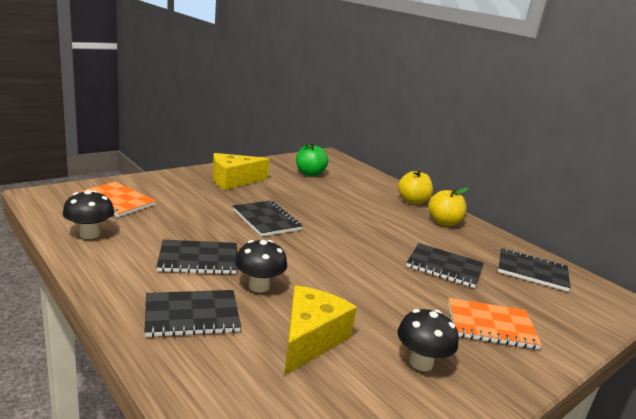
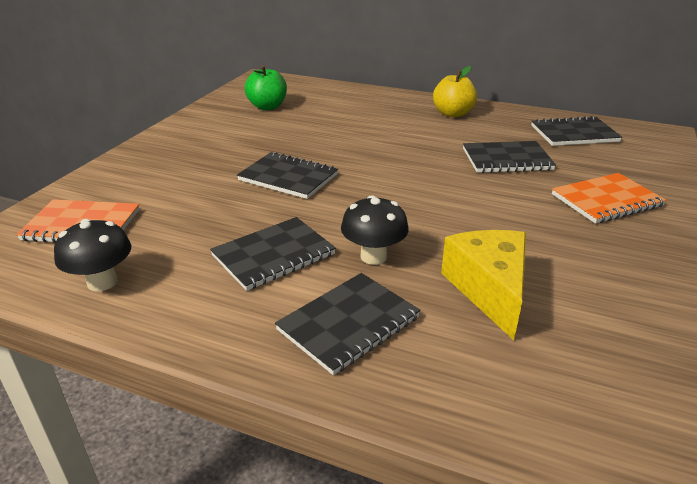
camera: 25 degrees left, 10 degrees up
(233, 181) = (195, 145): yellow cheese -> none
(412, 201) = (401, 102): yellow apple -> none
(421, 362) = (600, 263): black mushroom -> none

